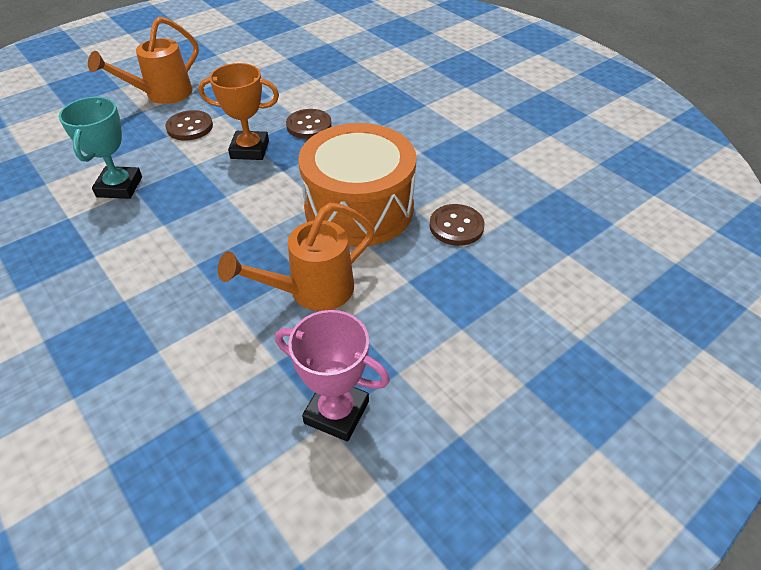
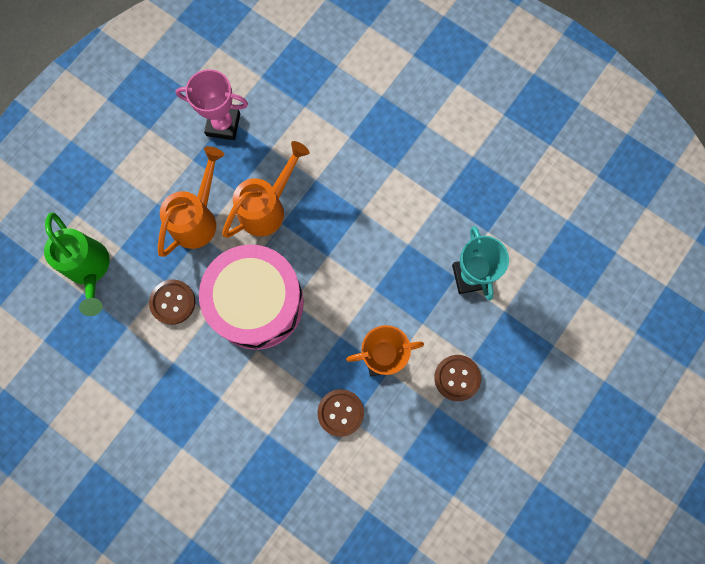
camera: 165 degrees right, 30 degrees up
(161, 95) = (517, 427): orange watering can -> orange watering can (198, 218)
(359, 208) = (257, 303): orange drum -> pink drum
(558, 274) = (90, 269): none -> green watering can

